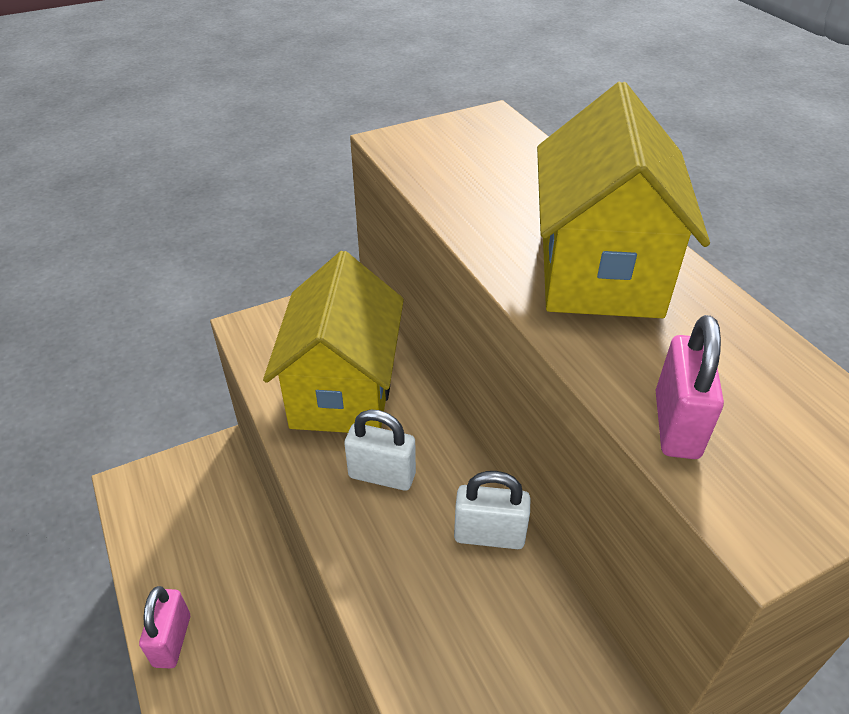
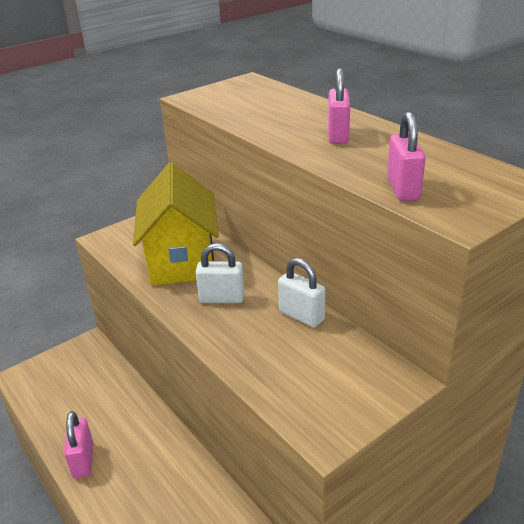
camera: 10 degrees left, 10 degrees down
(489, 535) = (301, 316): white padlock -> white padlock turned 45 degrees clockwise
(599, 271) = (338, 136): yellow house -> pink padlock

